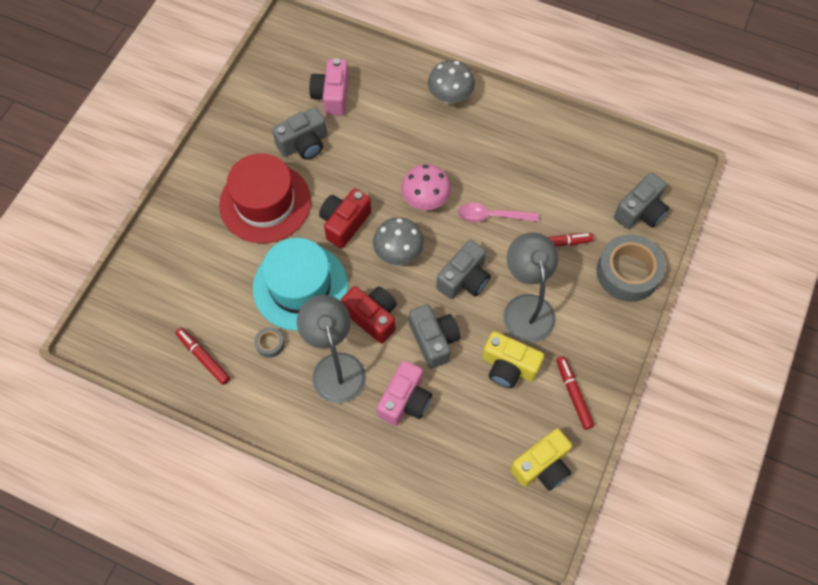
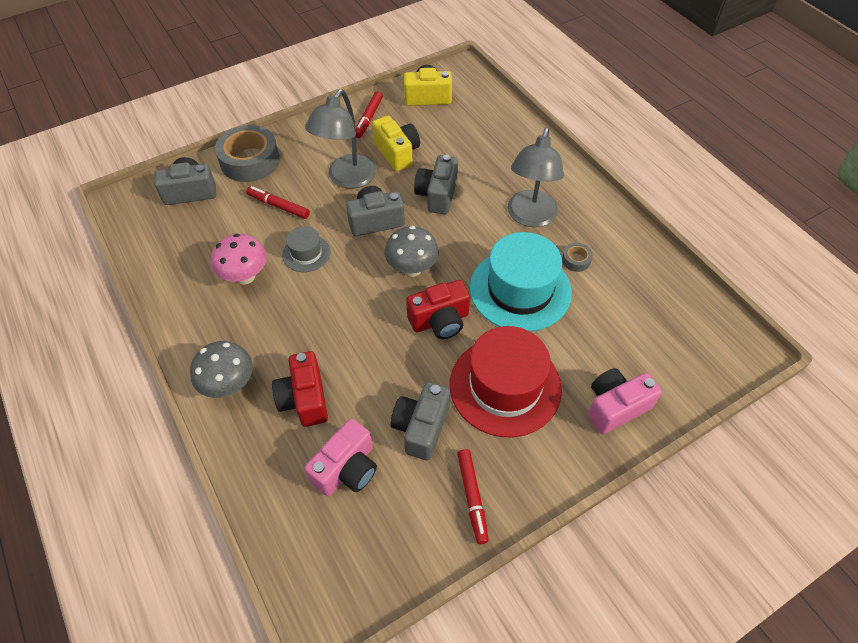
camera: 145 degrees left, 10 degrees down
(203, 357) = (642, 280): red marker -> red marker (472, 497)
(304, 144) = (421, 427): grey camera -> grey camera turned 75 degrees counterclockwise
(372, 317) = (473, 234): red camera -> red camera (304, 399)
(405, 400) = (491, 171): pink camera -> pink camera (615, 407)
(425, 200) = (349, 298): pink mushroom -> pink mushroom (245, 276)
(491, 216) = (306, 253): pink spoon -> grey hat

